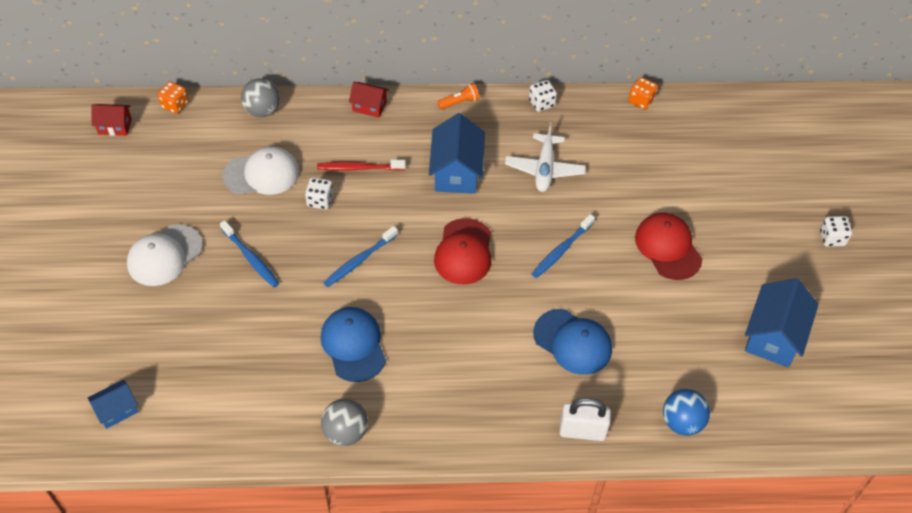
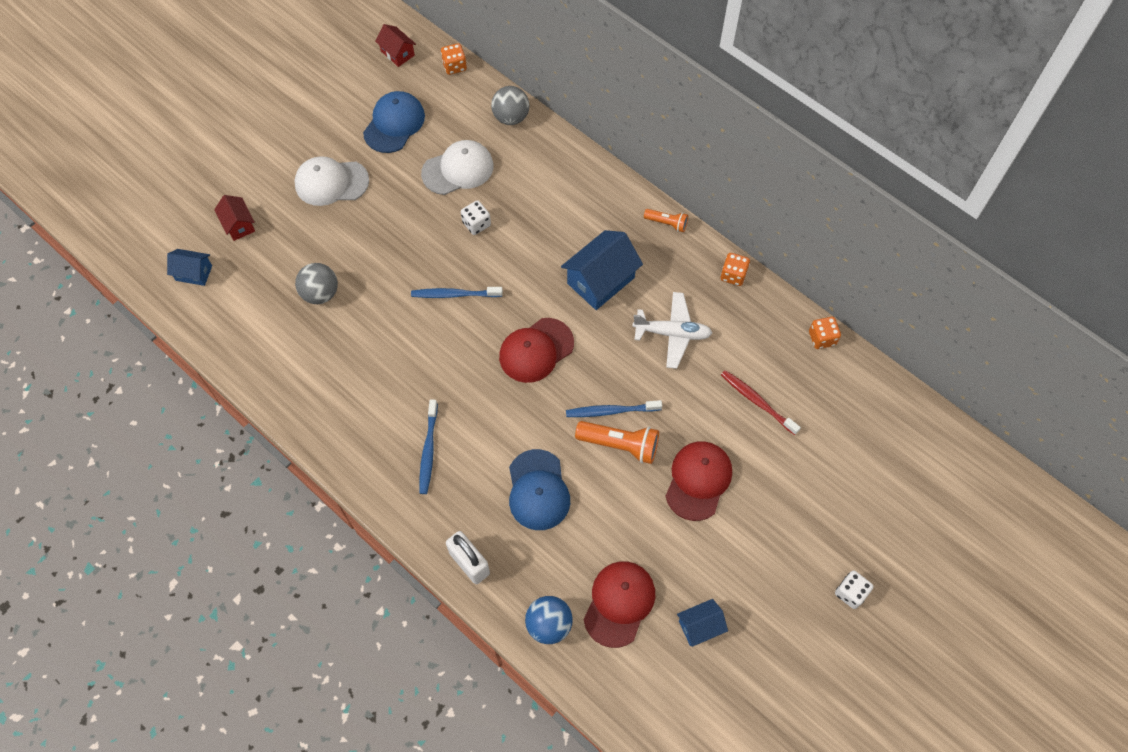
camera: 45 degrees right, 10 degrees up
(251, 258) = (384, 231): blue toothbrush -> blue toothbrush (428, 450)
(262, 174) = (458, 169): white cap -> white cap turned 60 degrees counterclockwise
(346, 432) = (313, 416): grey ball -> grey ball (320, 293)
(353, 345) = (383, 356): blue cap -> blue cap (394, 124)
(359, 168) = (531, 219): red toothbrush -> red toothbrush (757, 401)
(369, 106) = (593, 173): red house -> red house (239, 225)
(541, 103) = (733, 275): white dice -> orange dice
(544, 169) = (672, 333): white plane -> white plane turned 135 degrees counterclockwise
(592, 267) = (620, 445): none -> orange flashlight
(709, 367) = (619, 603): none -> red cap
(773, 336) = (700, 626): blue house -> blue house, size x0.57

